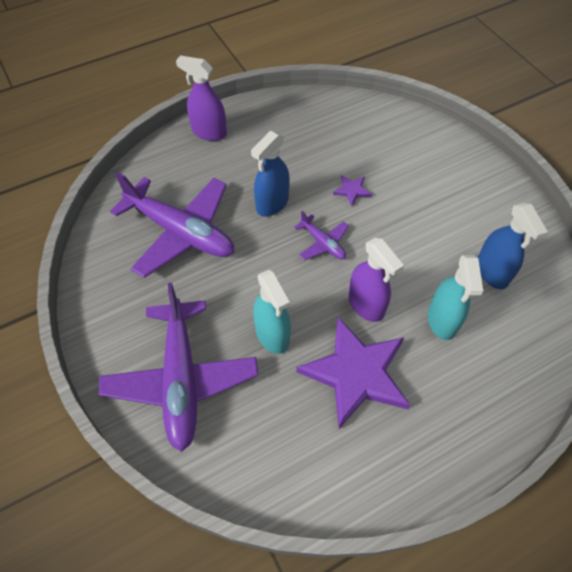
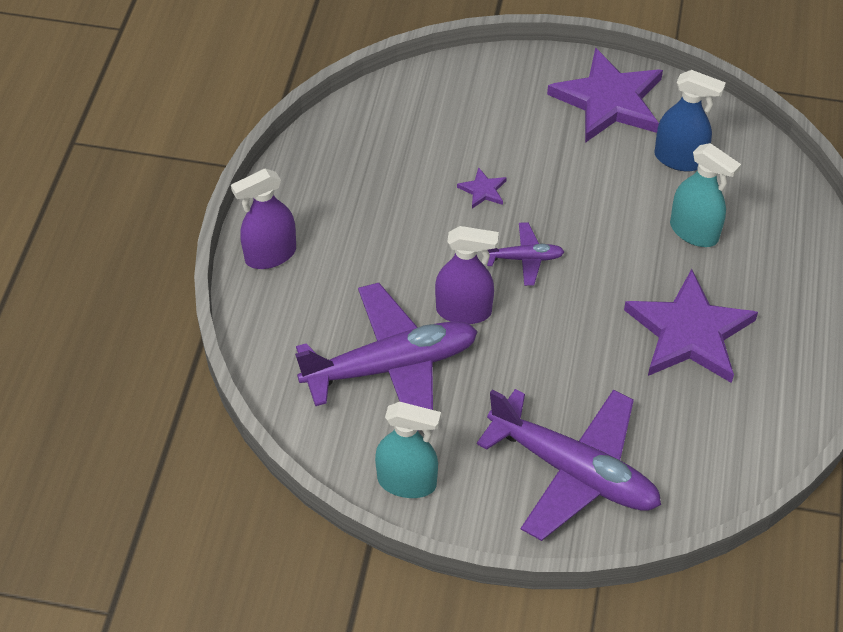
camera: 50 degrees left, 5 degrees down
(272, 204) = (432, 266): blue spray bottle -> none
(272, 334) = (591, 368): turquoise spray bottle -> turquoise spray bottle (407, 482)
(366, 305) = (626, 275): purple spray bottle -> purple spray bottle (464, 311)
(491, 205) = (608, 100): none -> purple star

